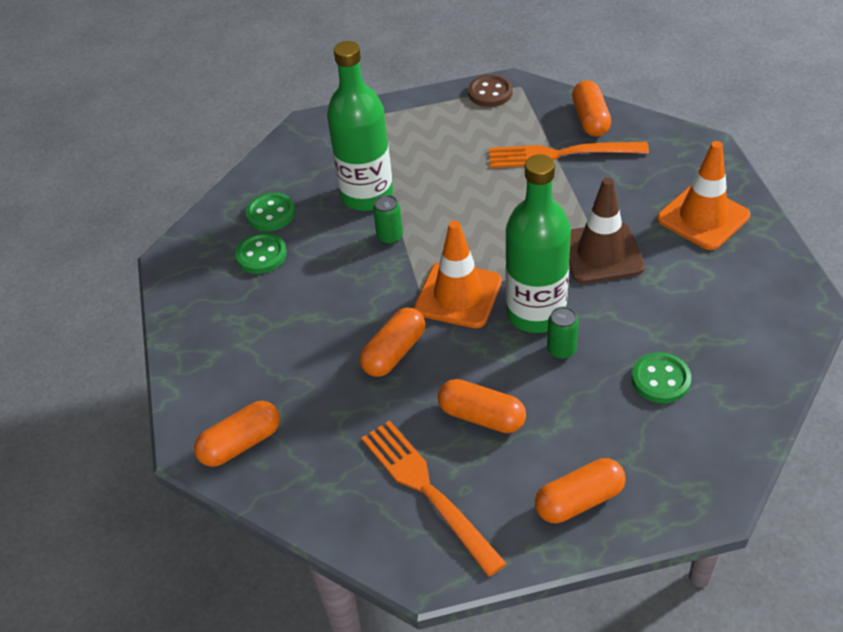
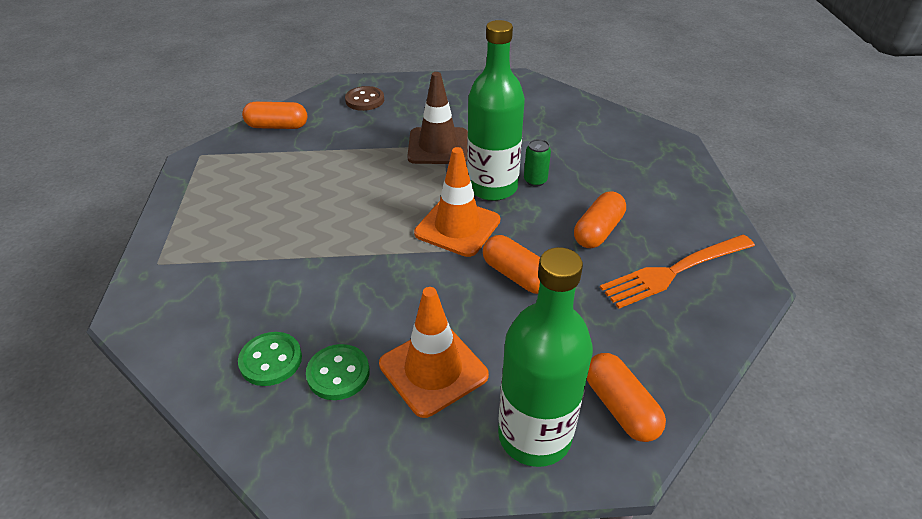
camera: 85 degrees left, 5 degrees down
(367, 195) = (289, 273): green bottle -> green bottle (534, 435)
(390, 237) = (361, 263): green can -> none
(490, 93) = (194, 173): brown button -> brown button (365, 100)
(560, 155) = (311, 148): orange fork -> none
(579, 500) = (679, 194): orange capsule -> none
(660, 379) = (572, 142): green button -> none
(703, 217) = (421, 98): orange traffic cone -> orange traffic cone (433, 370)

